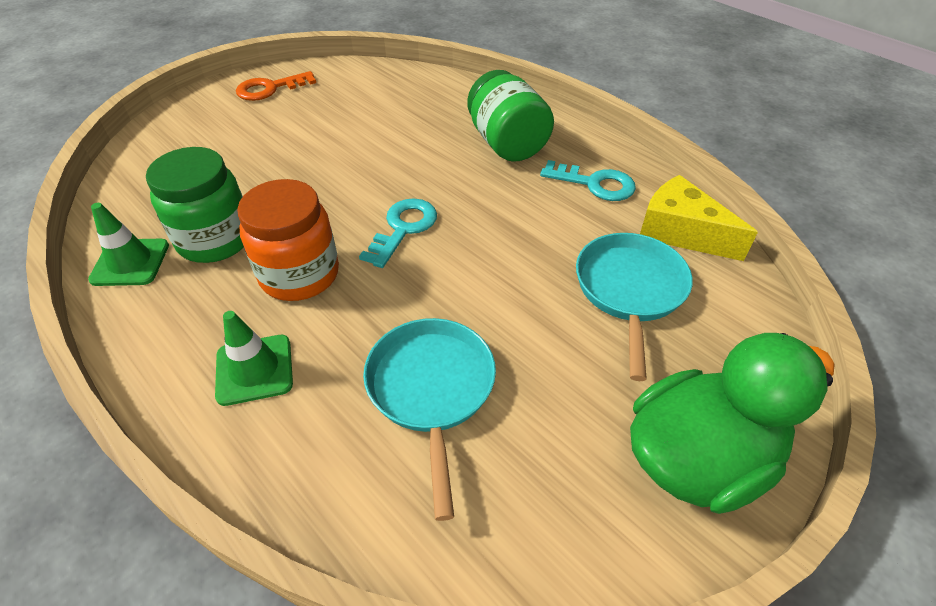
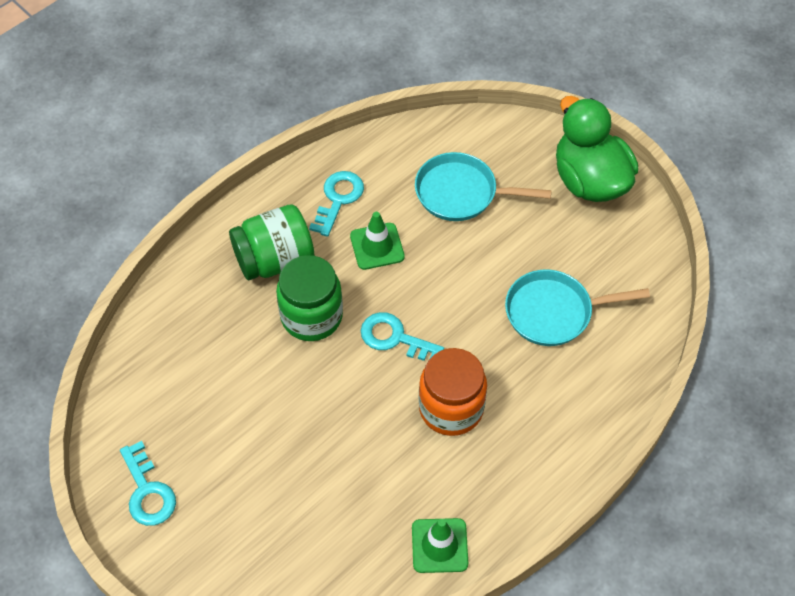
camera: 90 degrees left, 10 degrees up
(215, 239) = (409, 483): green jar -> green jar (311, 316)
(254, 369) = (545, 421): green traffic cone -> green traffic cone (377, 246)
(270, 89) = (147, 491): orange key -> turquoise key
(680, 232) = (399, 152): yellow cheese -> none

